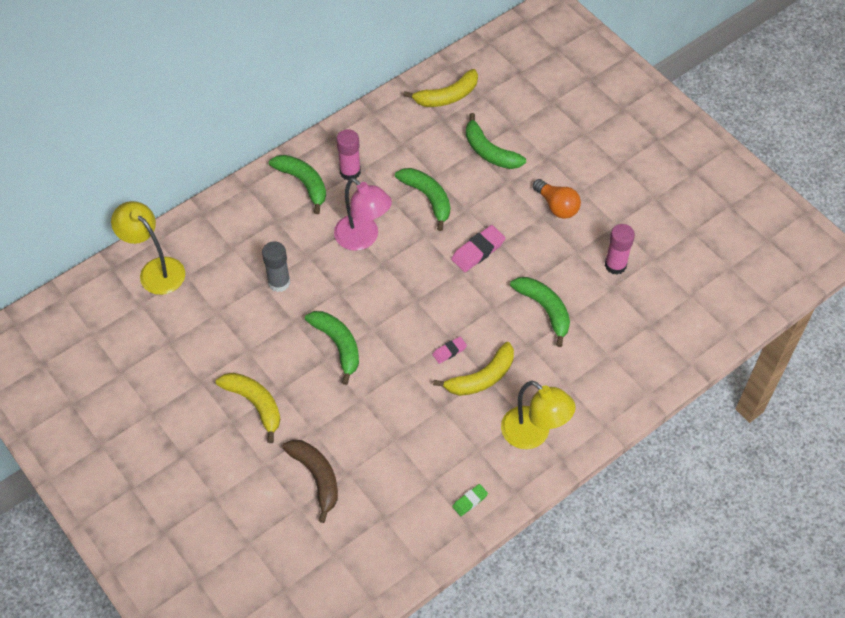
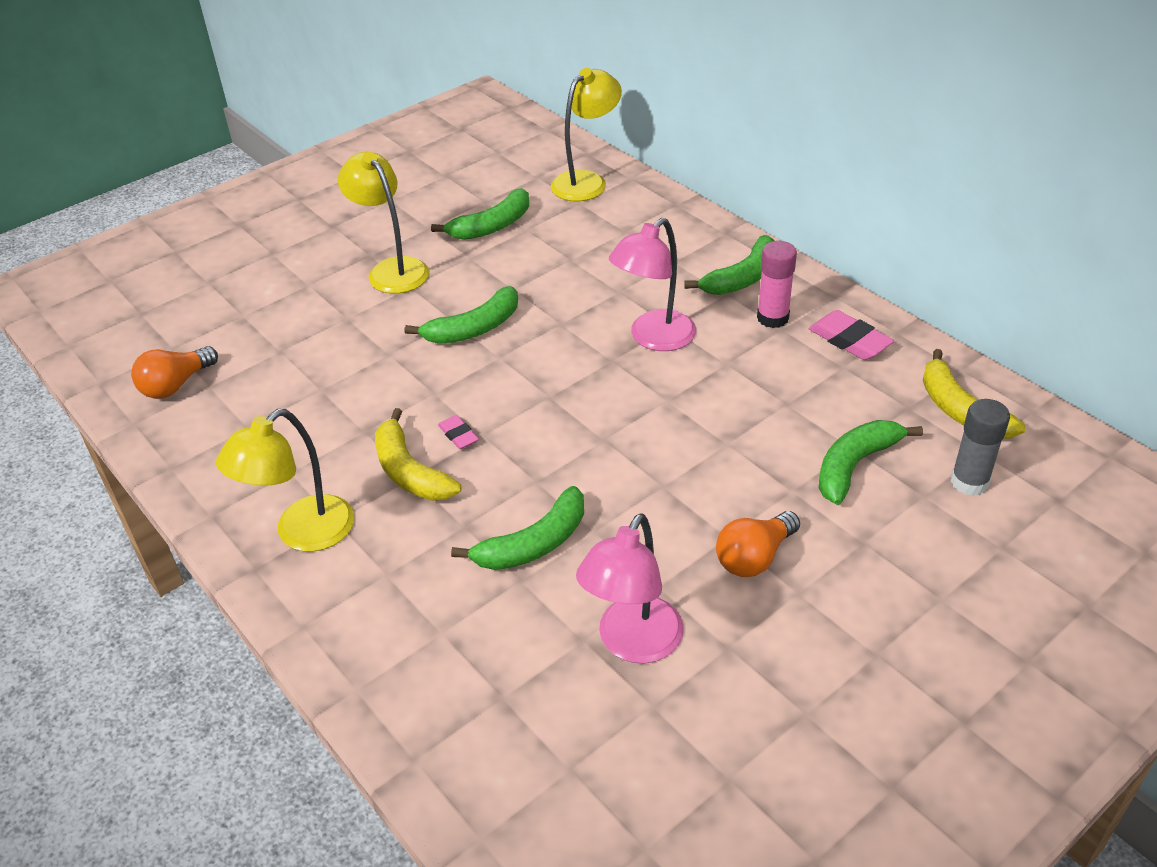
camera: 90 degrees right, 15 degrees down
(254, 404) = (392, 269): yellow banana -> yellow lamp
(279, 282) = (573, 272): grey glue stick -> grey glue stick (969, 482)
(316, 477) = (280, 325): brown banana -> none
(380, 541) = (176, 385): none -> orange light bulb
(427, 198) = (740, 398): green banana -> green banana (492, 226)
(470, 501) = (210, 466): green eraser -> none
(478, 251) = (644, 459): pink eraser -> pink eraser (849, 340)
(615, 265) = (632, 644): pink glue stick -> pink lamp

